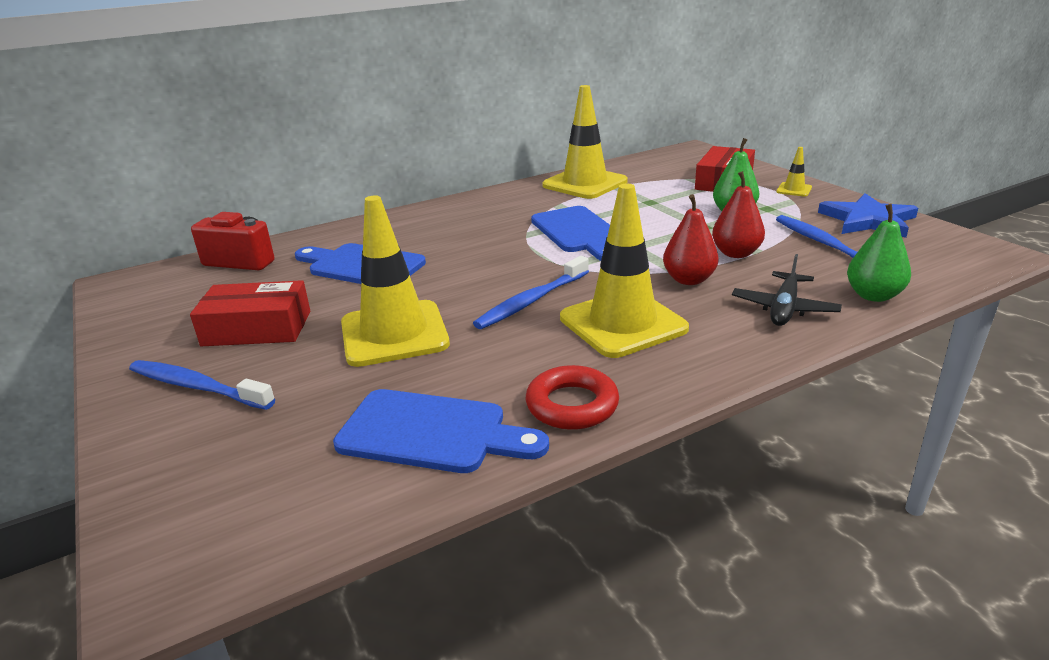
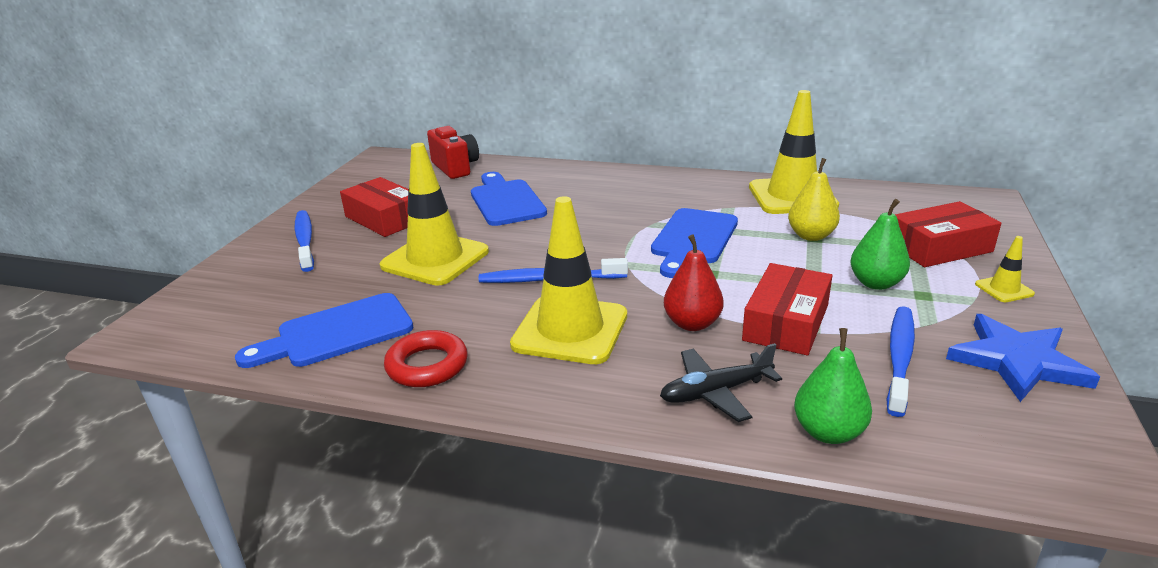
camera: 45 degrees right, 0 degrees up
(431, 432) = (337, 333): blue cutting board -> blue cutting board turned 90 degrees clockwise
(645, 201) = (811, 236): none -> yellow pear
(736, 253) = (786, 322): red pear -> red box

